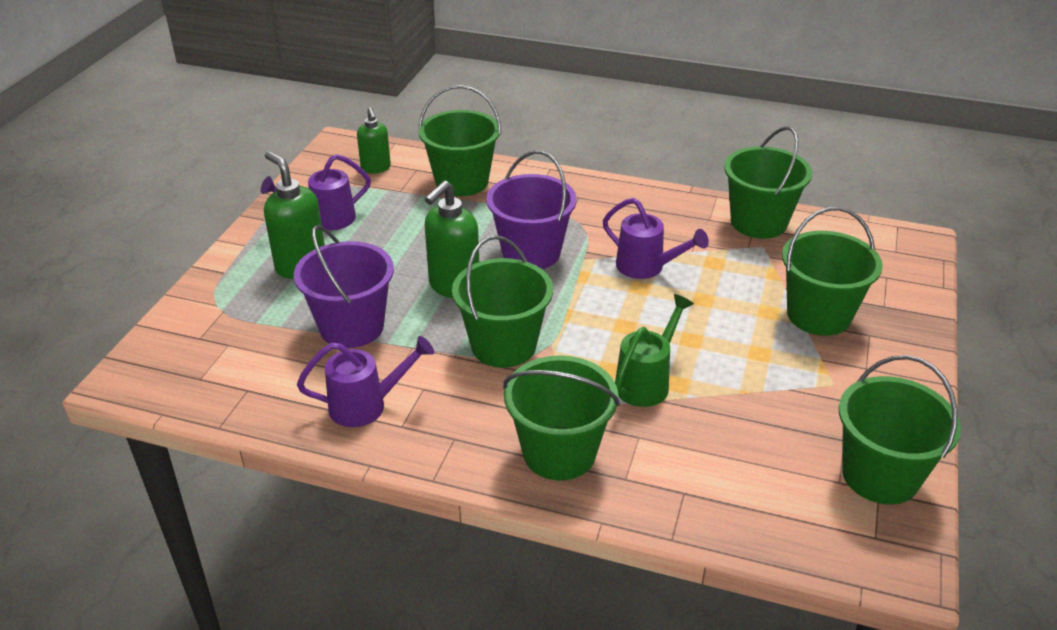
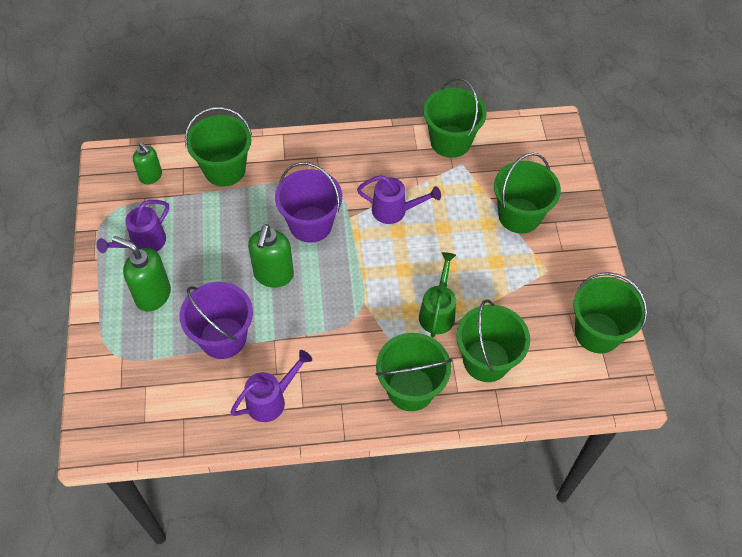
camera: 25 degrees left, 20 degrees up
(503, 345) = (334, 315): green bucket -> green bucket (486, 360)

